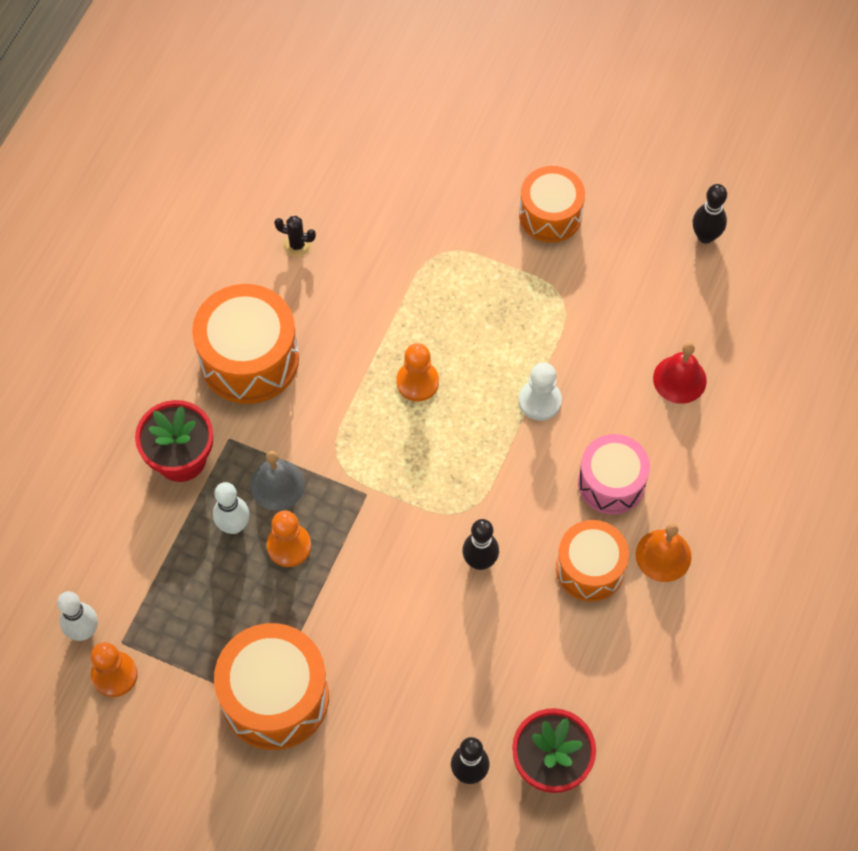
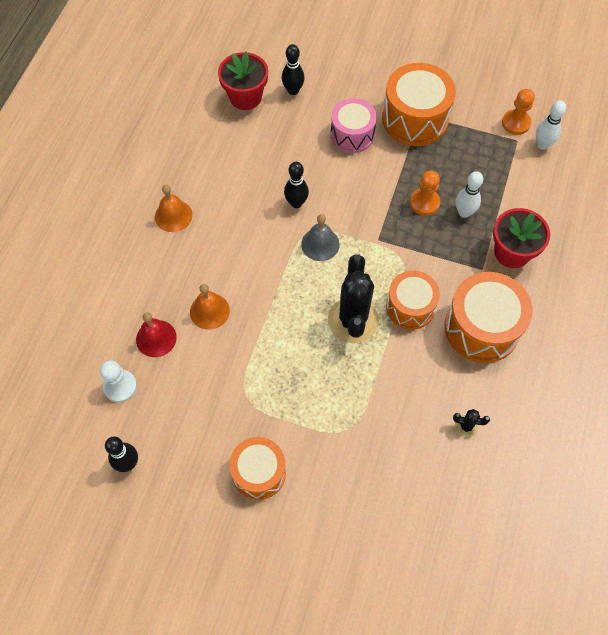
camera: 175 degrees right, 0 degrees up
(277, 484) = (441, 240): grey bell -> grey bell (320, 244)
(417, 382) = (353, 320): orange pawn -> black cactus
(540, 401) = (261, 313): white pawn -> white pawn (120, 386)
(590, 568) = (222, 204): orange drum -> orange drum (410, 307)
(609, 409) = (209, 311): none -> orange bell
(611, 483) = (208, 259): pink drum -> pink drum (352, 135)

